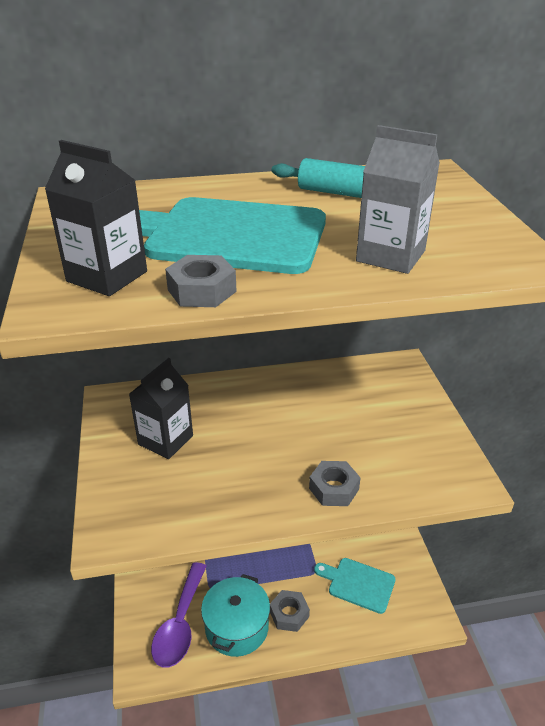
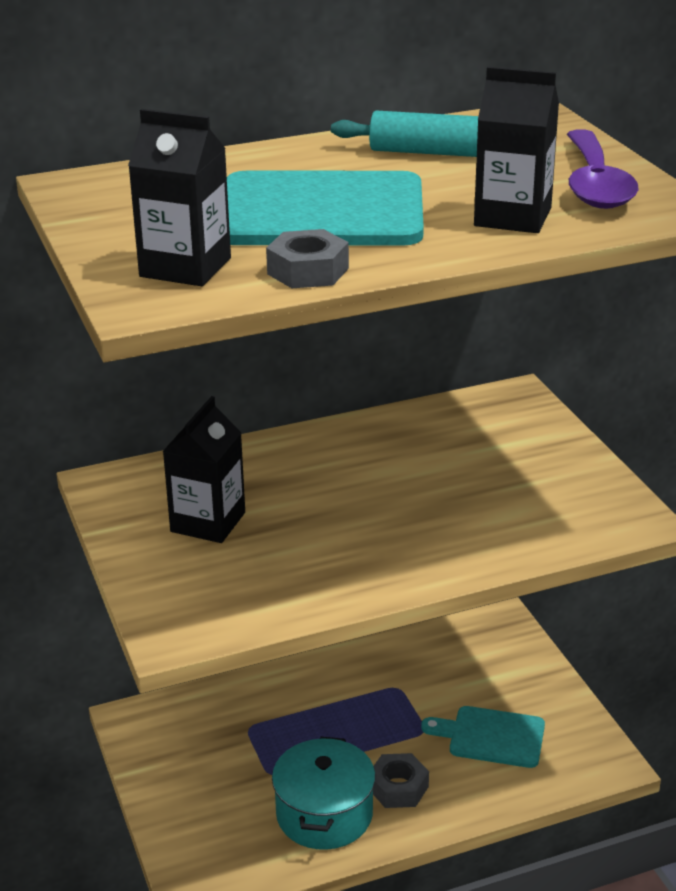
camera: 10 degrees left, 5 degrees down
(180, 624) = (237, 823): purple spoon -> purple spoon (595, 184)
(334, 489) = (460, 548): grey nut -> none
(390, 256) = (512, 217): grey carton -> black carton

